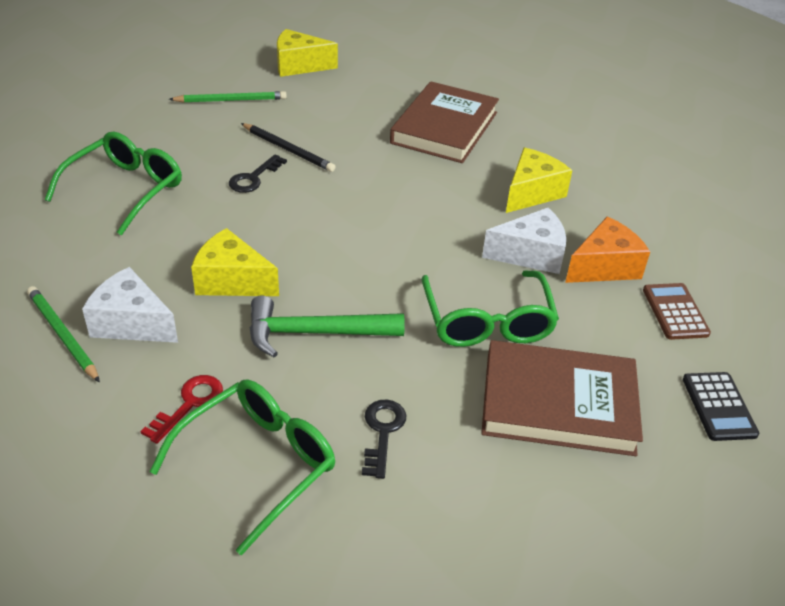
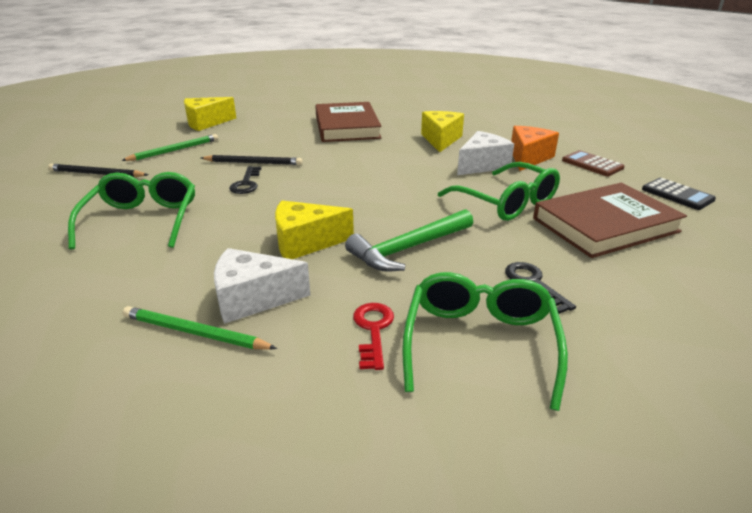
camera: 30 degrees left, 10 degrees down
(137, 109) = (97, 174): none -> black pencil

